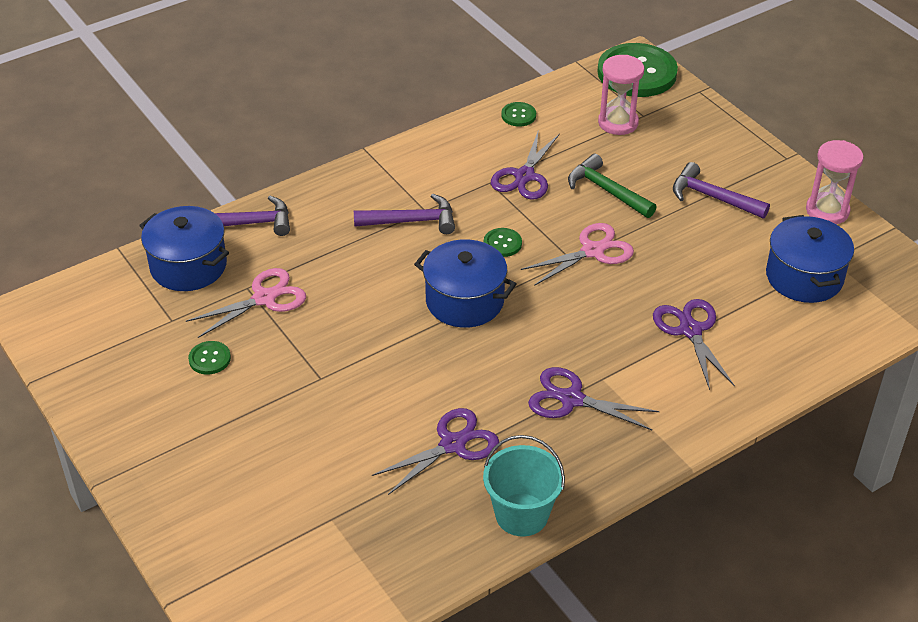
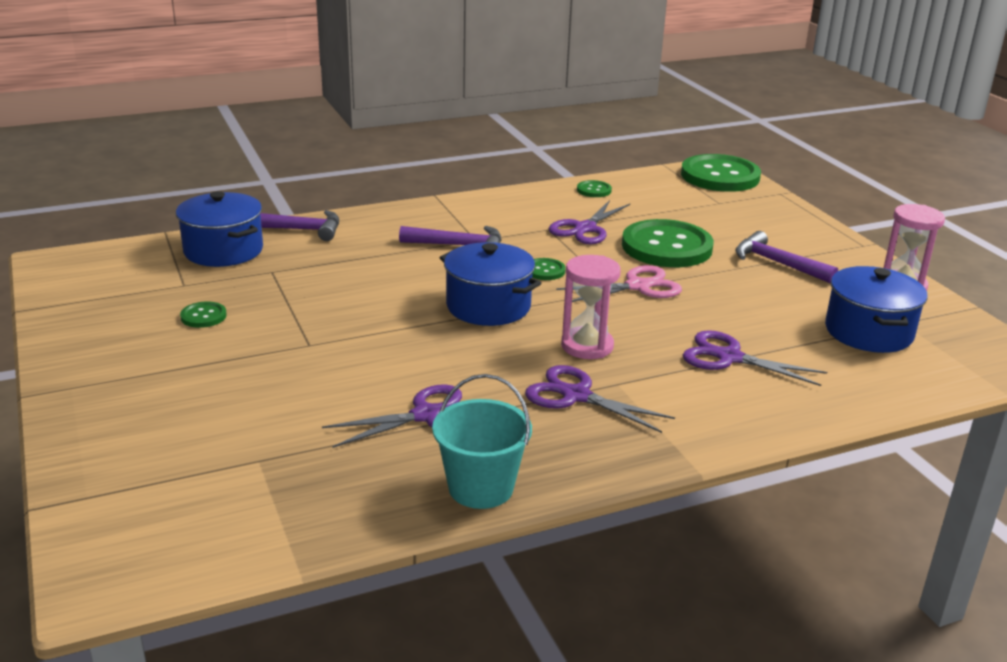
camera: 10 degrees right, 15 degrees down
(264, 298) = (284, 280): pink scissors -> none
(607, 190) = (666, 247): green hammer -> green button
(618, 123) = (692, 204): pink hourglass -> pink hourglass (587, 346)
(690, 330) = (729, 357): purple scissors -> purple scissors turned 60 degrees counterclockwise

